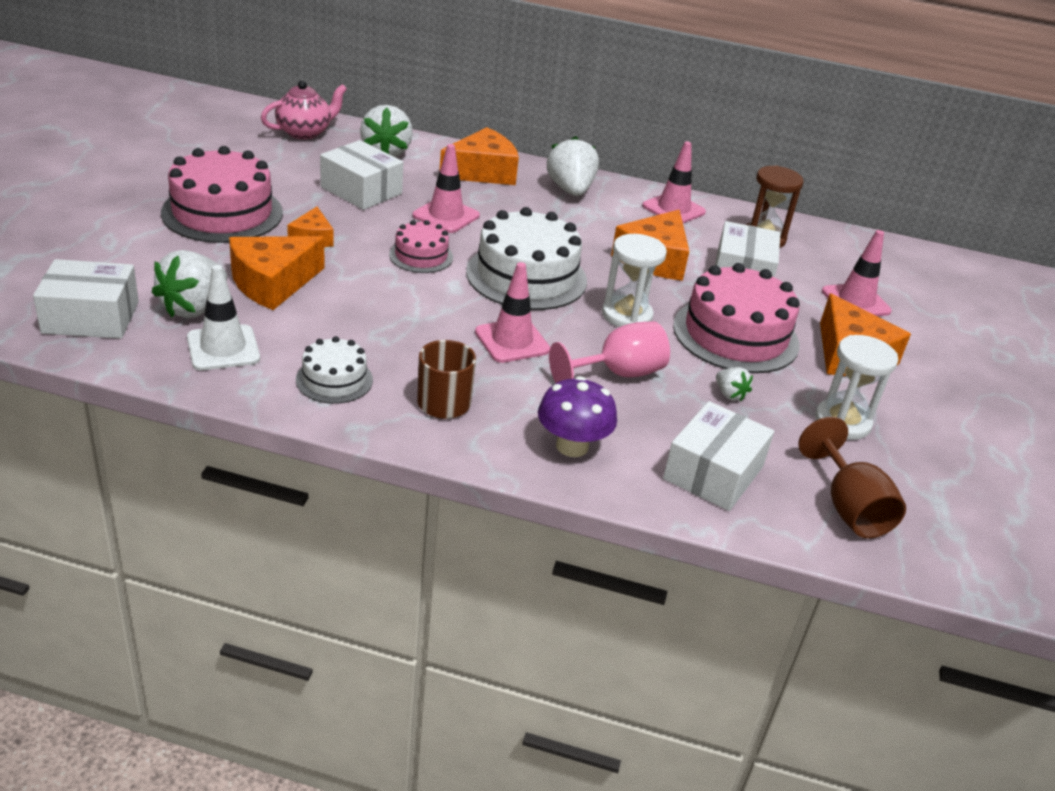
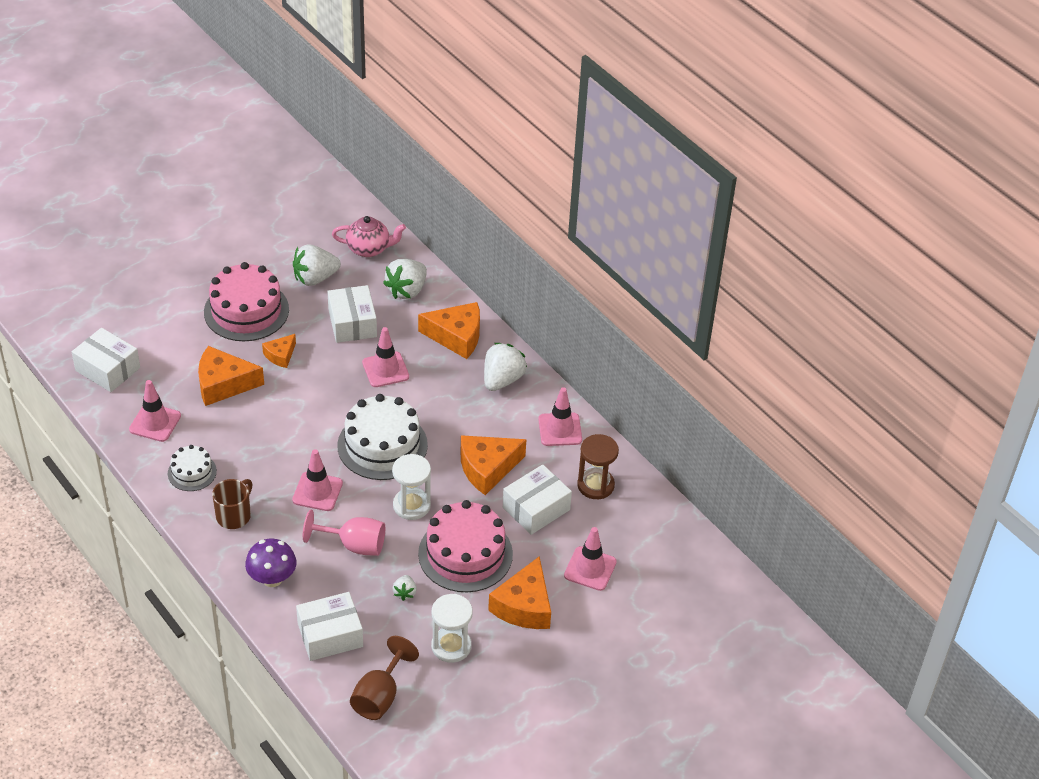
camera: 40 degrees right, 10 degrees up
(194, 308) = (165, 385): white strawberry -> white strawberry (315, 278)
(223, 348) = (155, 423): white traffic cone -> pink traffic cone
(421, 256) = (333, 399): pink cake -> none

